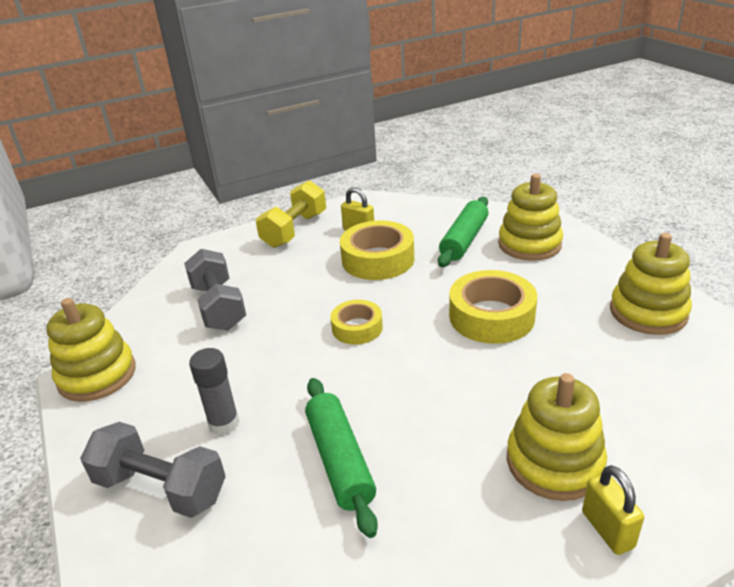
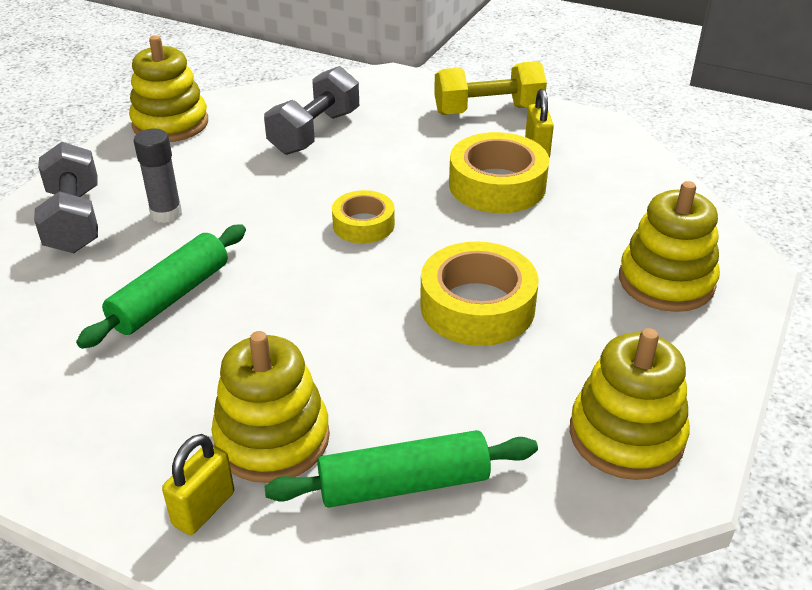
camera: 50 degrees right, 5 degrees up
(464, 240) = (611, 228): green rolling pin -> green rolling pin (404, 484)

